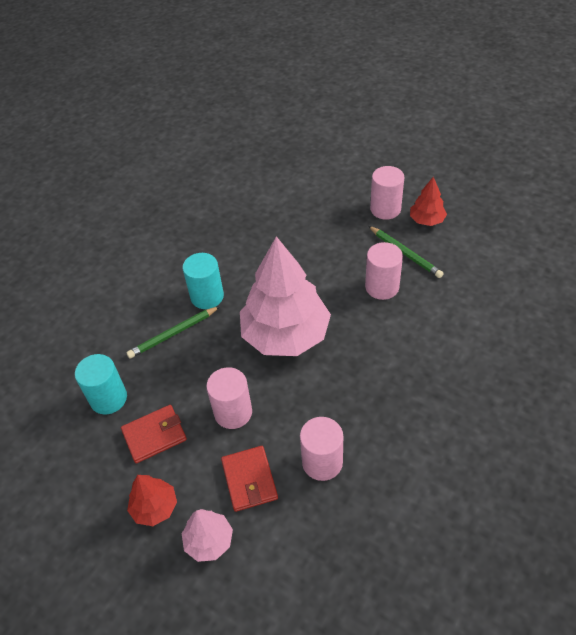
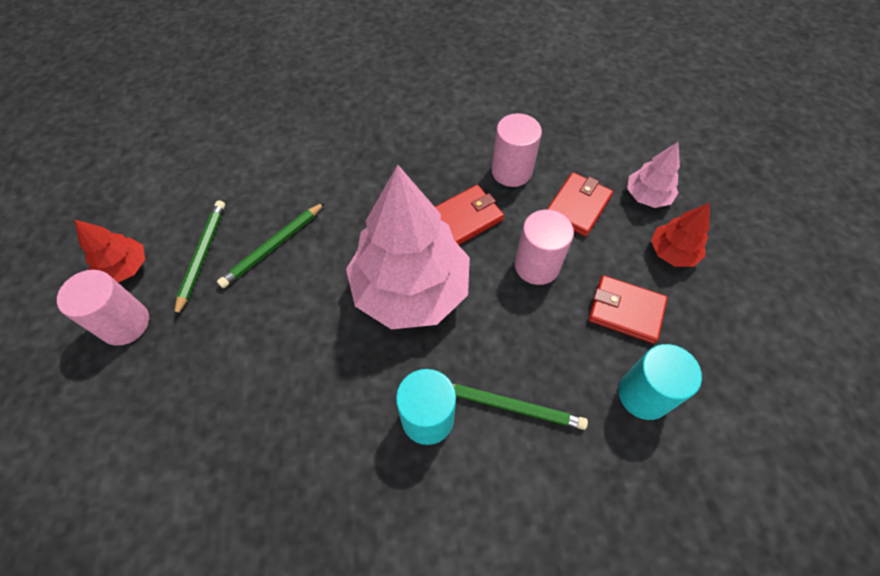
camera: 135 degrees left, 10 degrees up
(308, 400) = (466, 218): none -> red wallet
(382, 287) = (273, 247): pink cylinder -> green pencil

